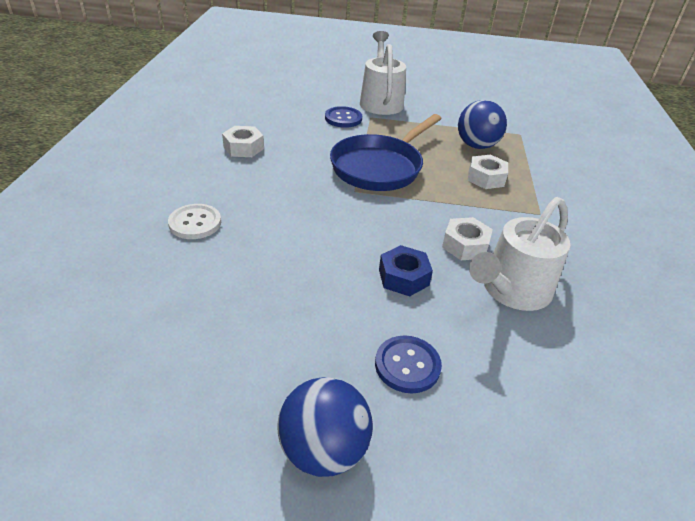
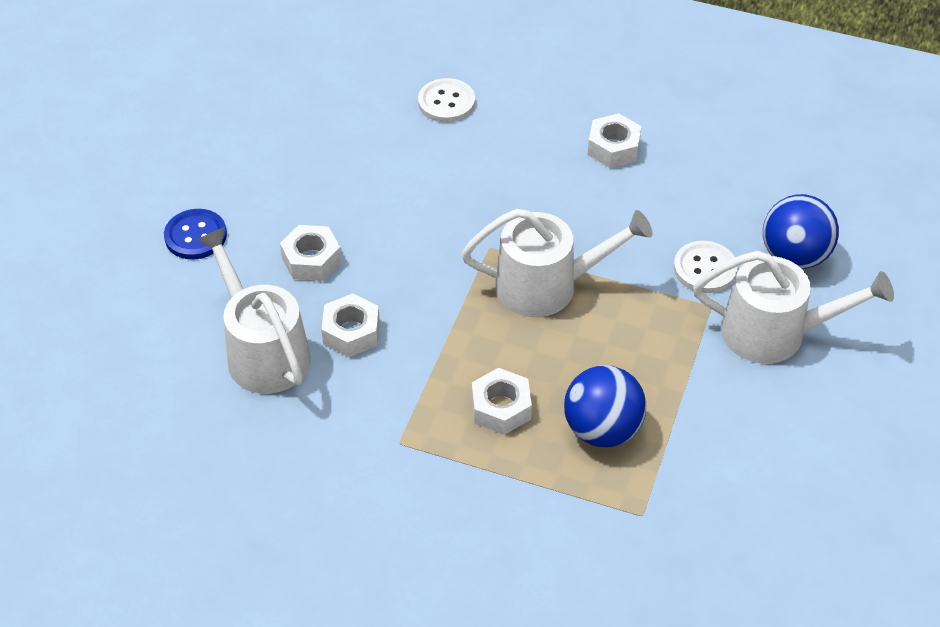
camera: 105 degrees right, 10 degrees up
(323, 450) = (138, 169): blue ball -> blue ball (794, 256)
(343, 118) = (705, 269): blue button -> white button
(379, 167) = (546, 285): blue pan -> white watering can
(403, 277) = (311, 260): blue nut -> white nut

